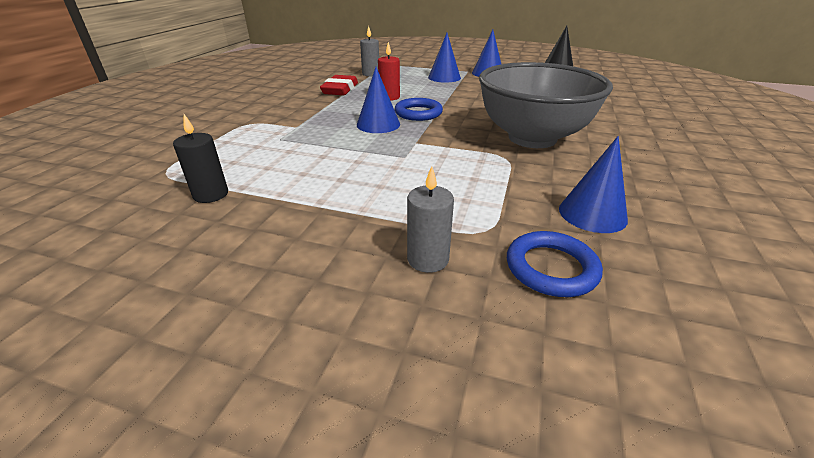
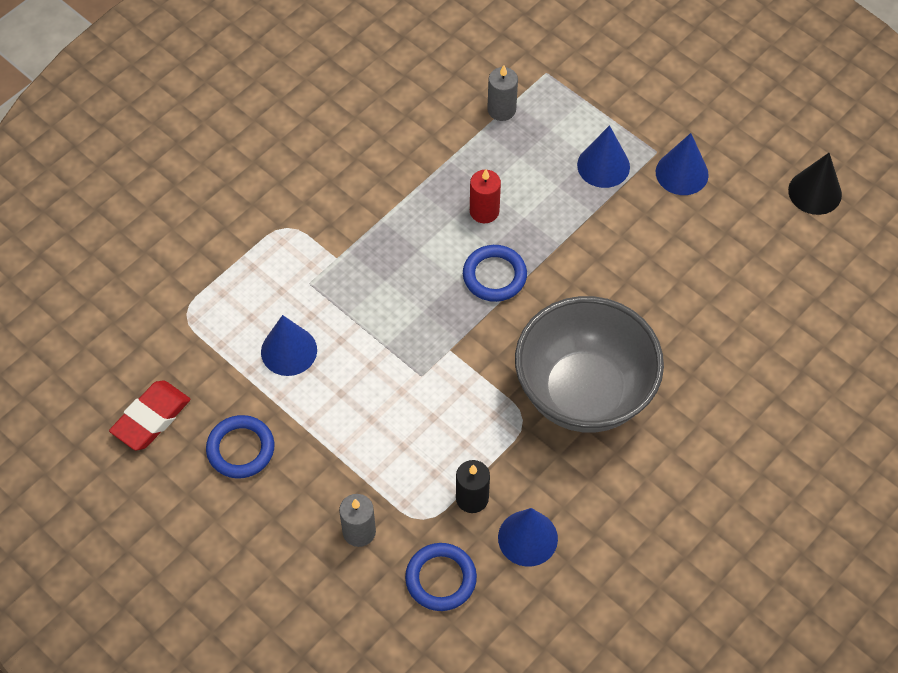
camera: 25 degrees right, 25 degrees up
(211, 194) = (221, 372): black candle -> black candle (472, 498)
(250, 236) = (240, 449): none -> blue ring
(340, 89) = (431, 158): red eraser -> red eraser (151, 418)
(378, 124) = (430, 289): blue cone -> blue cone (289, 350)

